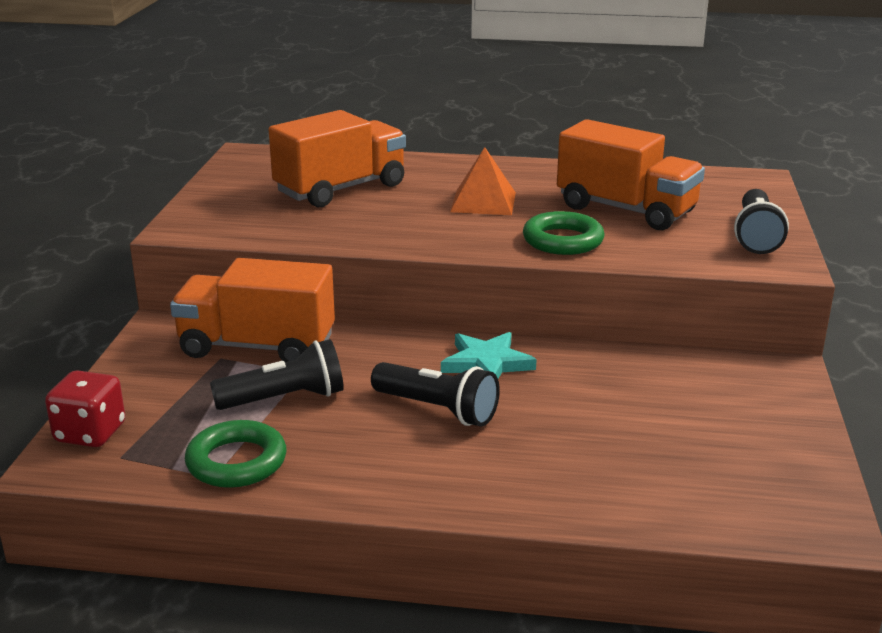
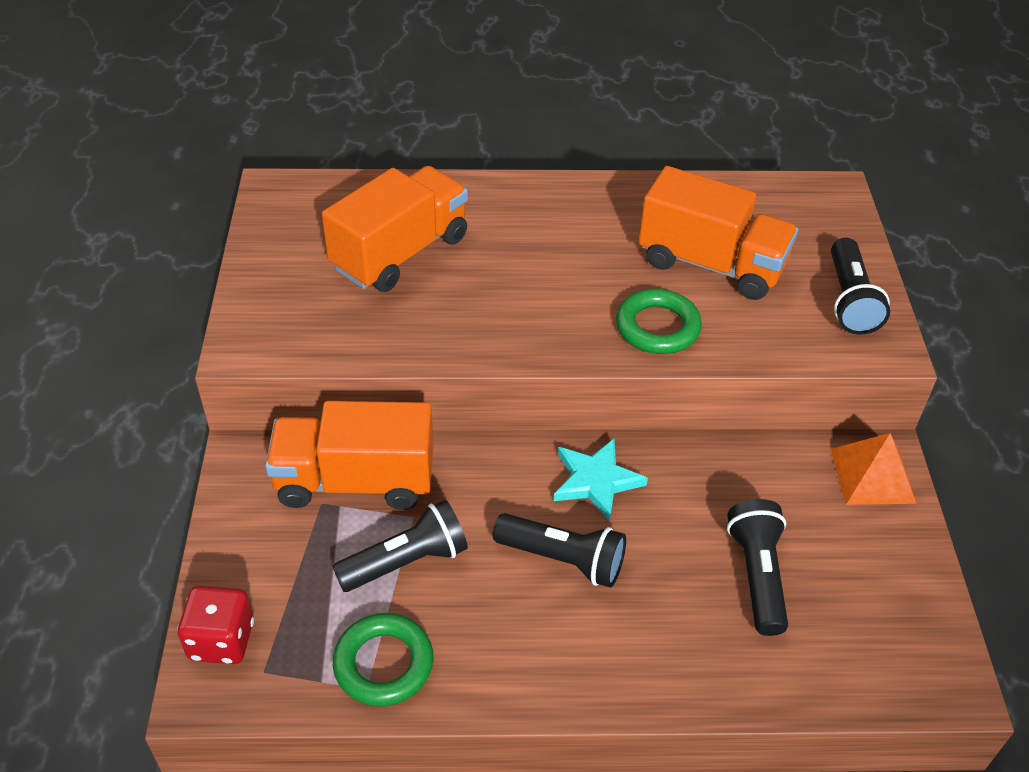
camera: 10 degrees left, 20 degrees up
(483, 202) = (560, 263): orange pyramid -> orange pyramid (872, 475)
(632, 436) = (757, 575): none -> black flashlight

